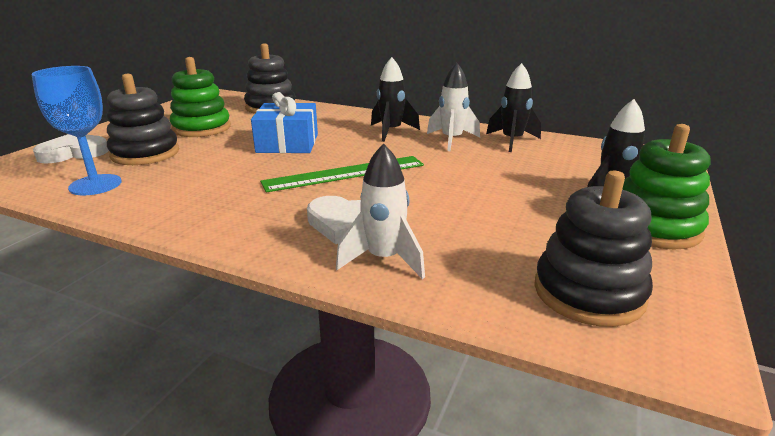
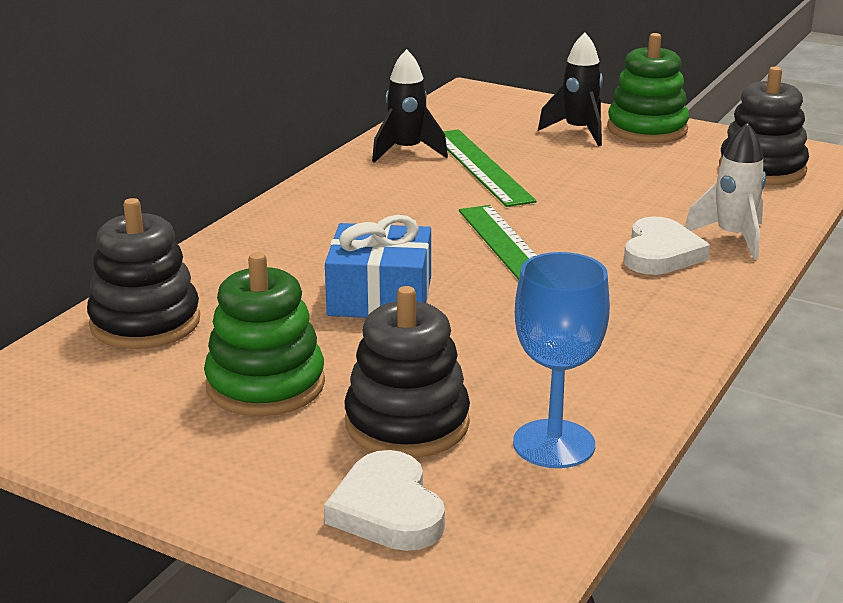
camera: 85 degrees left, 0 degrees up
(391, 132) = (344, 219): black rocket -> none
(451, 140) = (394, 184): white rocket -> none
(499, 161) = (480, 166): none -> green ruler

